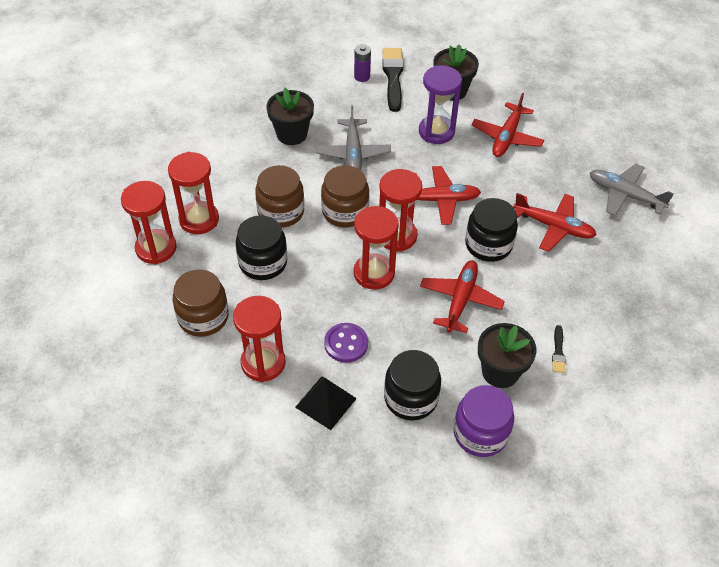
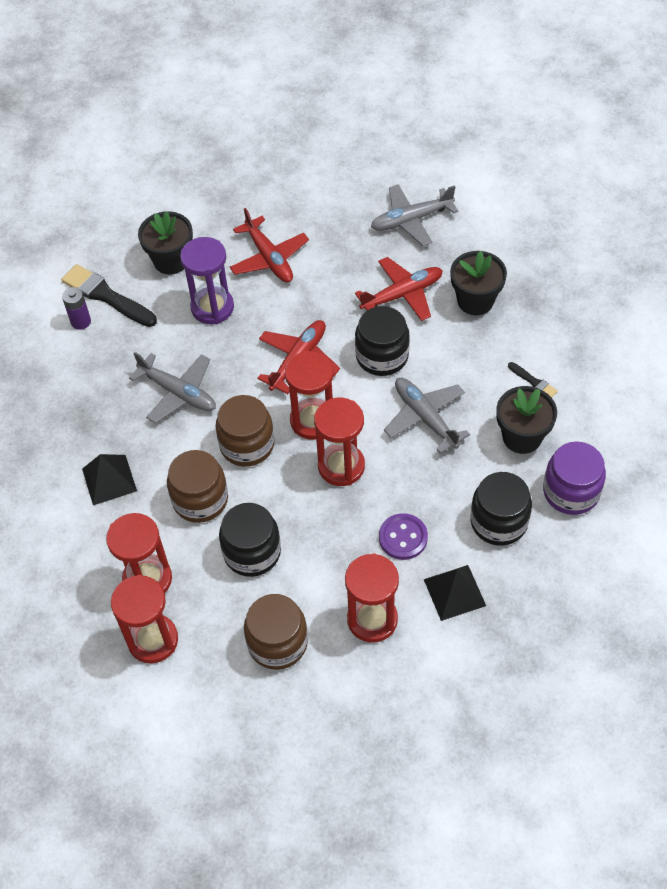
camera: 50 degrees left, 5 degrees up
(257, 158) = (109, 479): none -> black pyramid
(291, 134) = (104, 430): black flower pot -> black flower pot (475, 301)
(460, 300) = (425, 417): red plane -> grey plane

